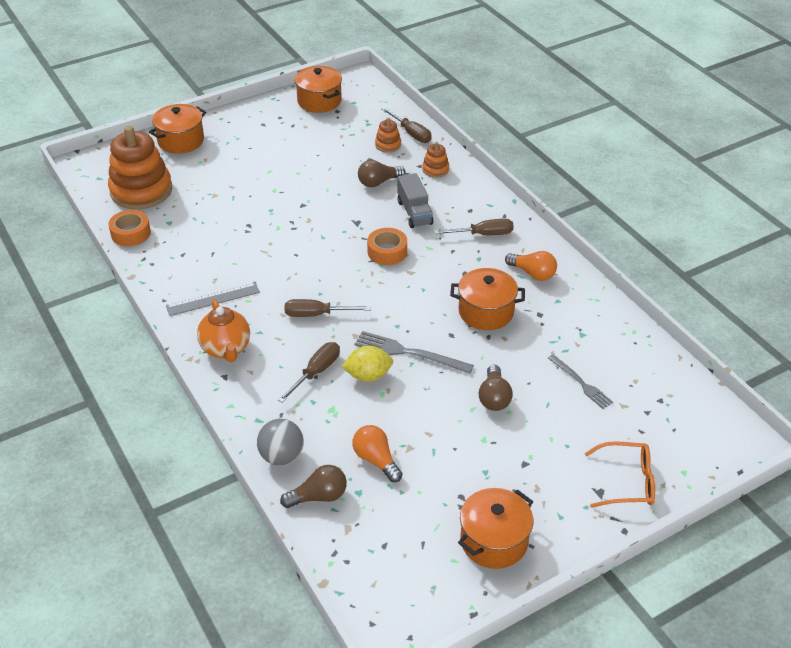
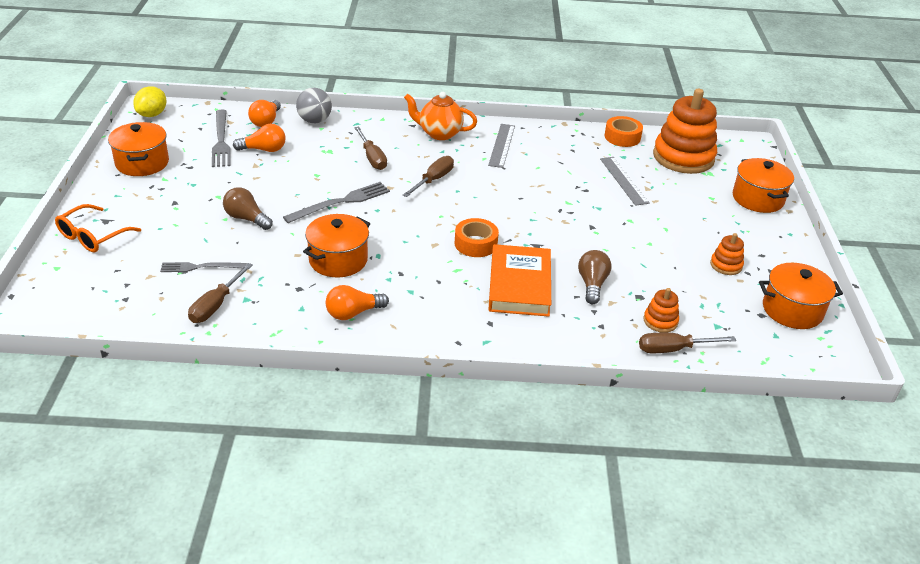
camera: 120 degrees right, 5 degrees down
(213, 210) = (623, 180): none -> grey ruler
(319, 496) = (266, 121): brown light bulb -> orange light bulb
(368, 375) = (341, 176): yellow lemon -> yellow lemon (152, 114)
(392, 507) = (221, 141): none -> grey fork
(414, 212) = (519, 285): grey truck -> orange book
(435, 169) = (584, 333): orange stacking toy -> orange stacking toy (726, 265)
(483, 234) = (442, 312): brown screwdriver -> brown screwdriver (216, 305)

